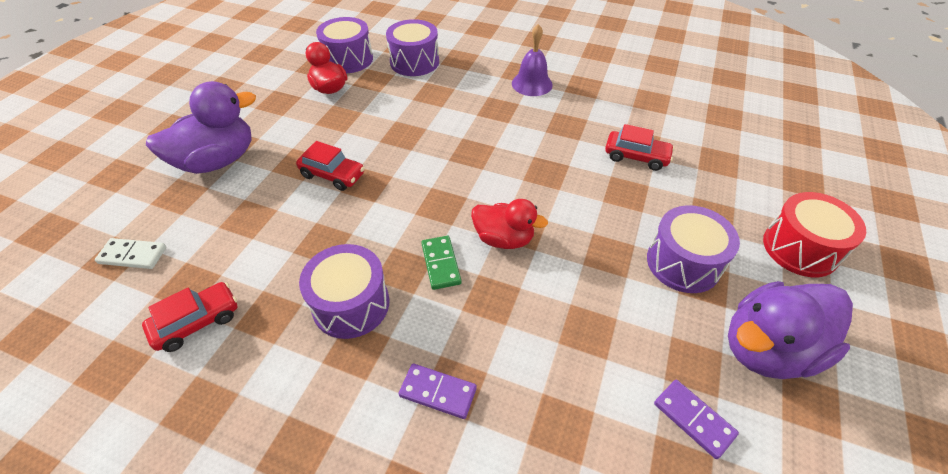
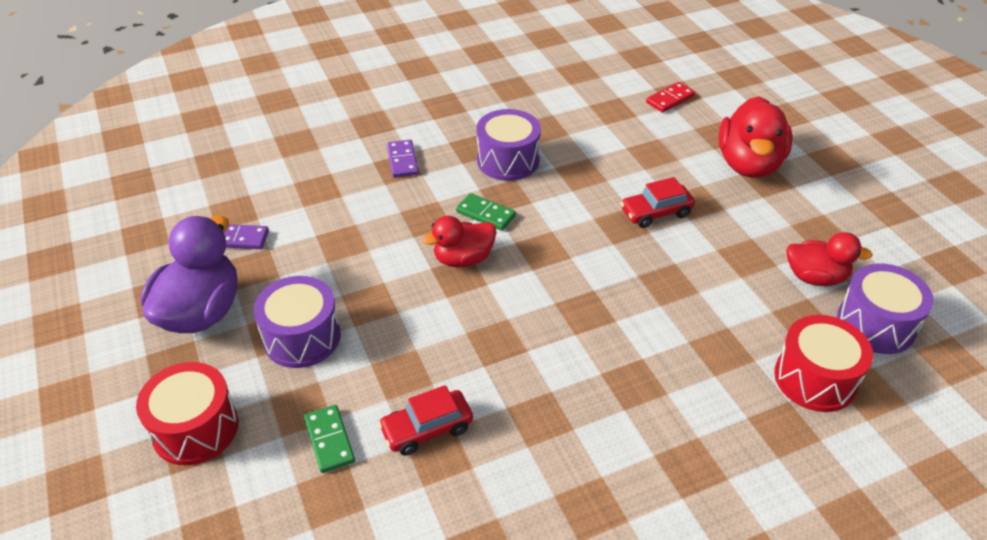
camera: 135 degrees right, 5 degrees down
(133, 255) = (670, 99): white domino -> red domino
(197, 322) = (575, 104): red car -> none
(218, 161) = (749, 164): purple duck -> red duck
(414, 62) = (815, 379): purple drum -> red drum
(438, 392) = (402, 161): purple domino -> purple domino turned 75 degrees counterclockwise
(532, 84) = (650, 455): purple bell -> none
(702, 186) = (329, 440): none -> green domino

